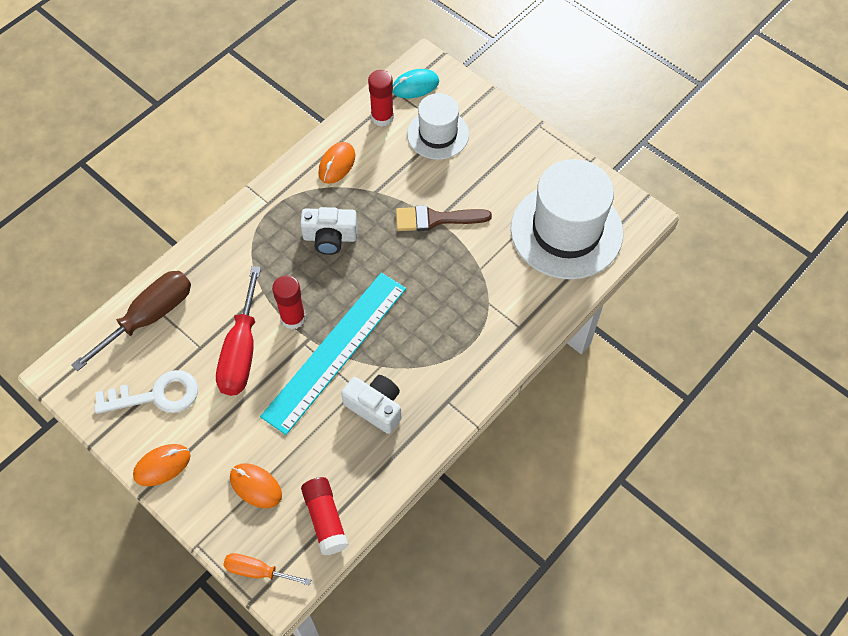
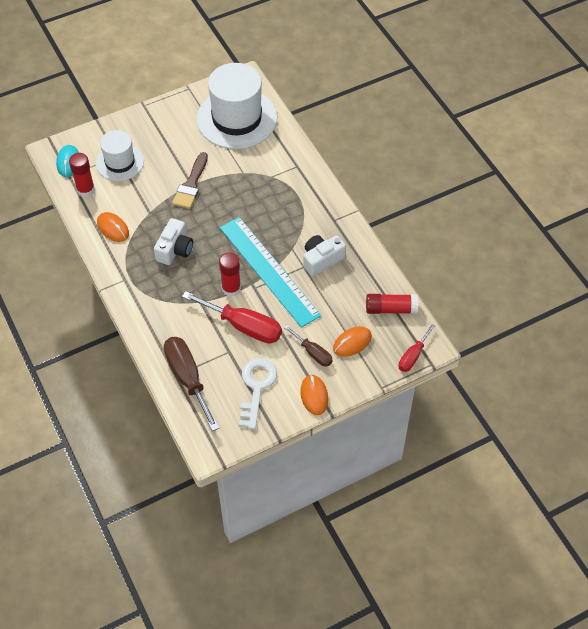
camera: 70 degrees left, 5 degrees down
(226, 444) = (313, 353): none -> brown screwdriver
(257, 571) = (413, 356): orange screwdriver -> red screwdriver

